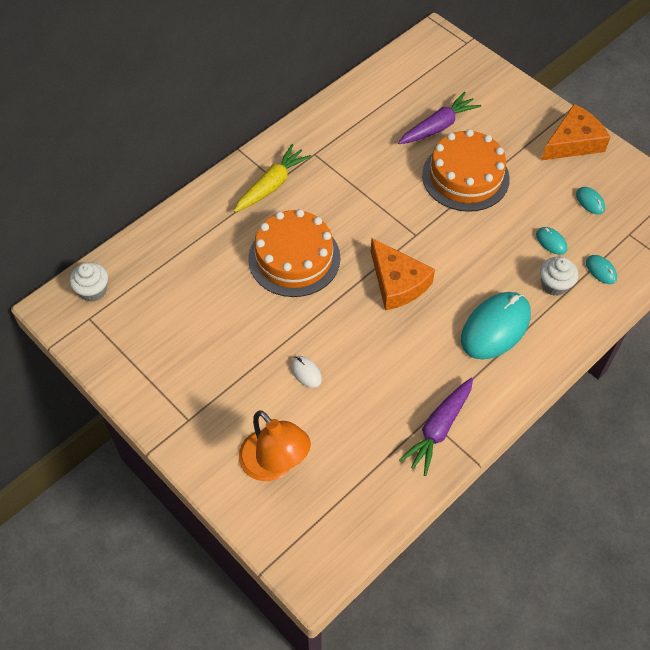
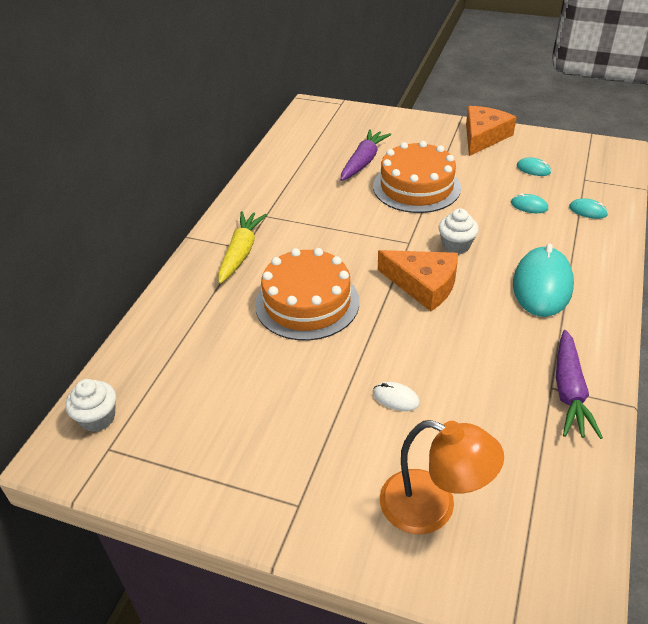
camera: 25 degrees left, 15 degrees down
(554, 285) = (561, 234): white cupcake -> white cupcake (456, 245)

